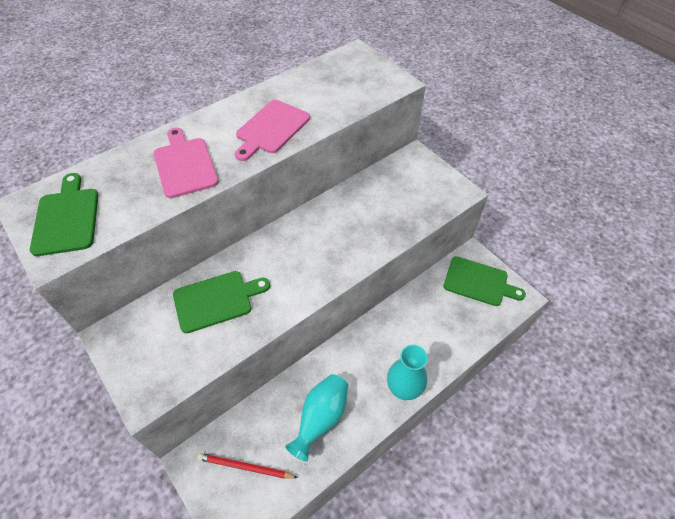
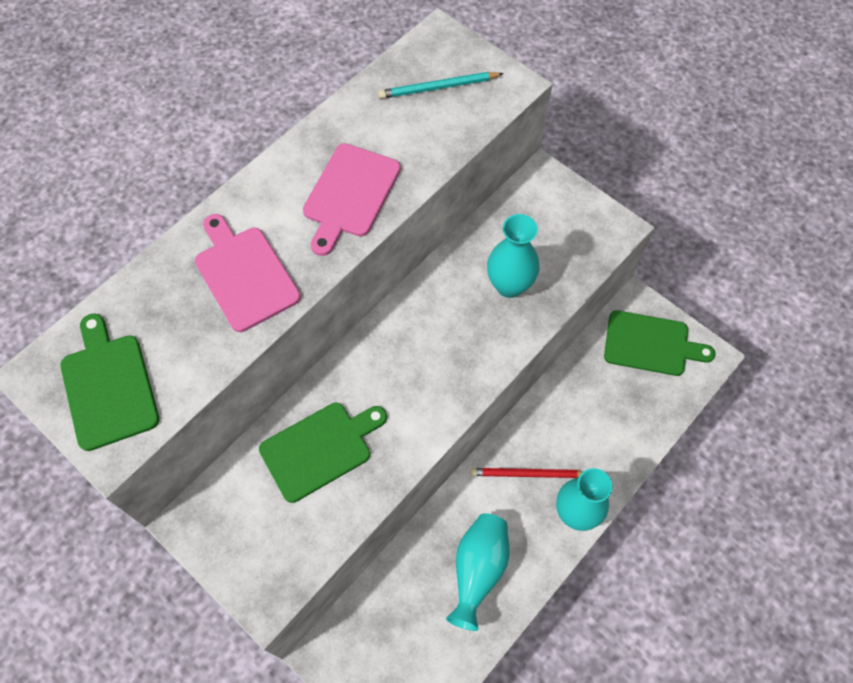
camera: 10 degrees left, 10 degrees up
(245, 467) = (396, 650): red pencil -> red pencil (528, 474)
(348, 78) = (439, 87): none -> turquoise pencil
(378, 216) = (509, 285): none -> turquoise vase

